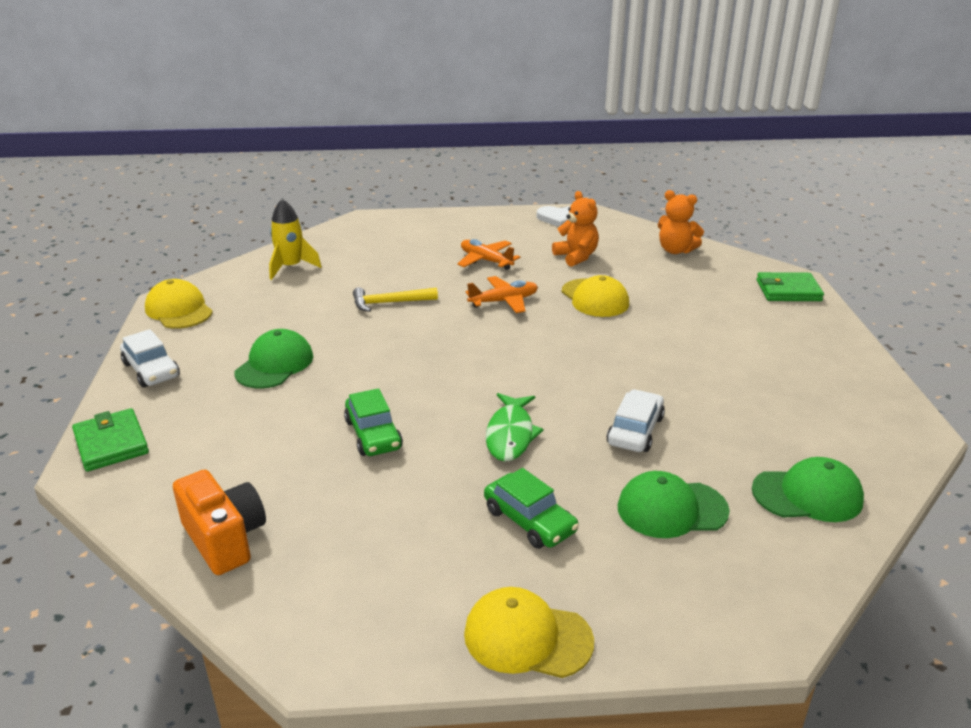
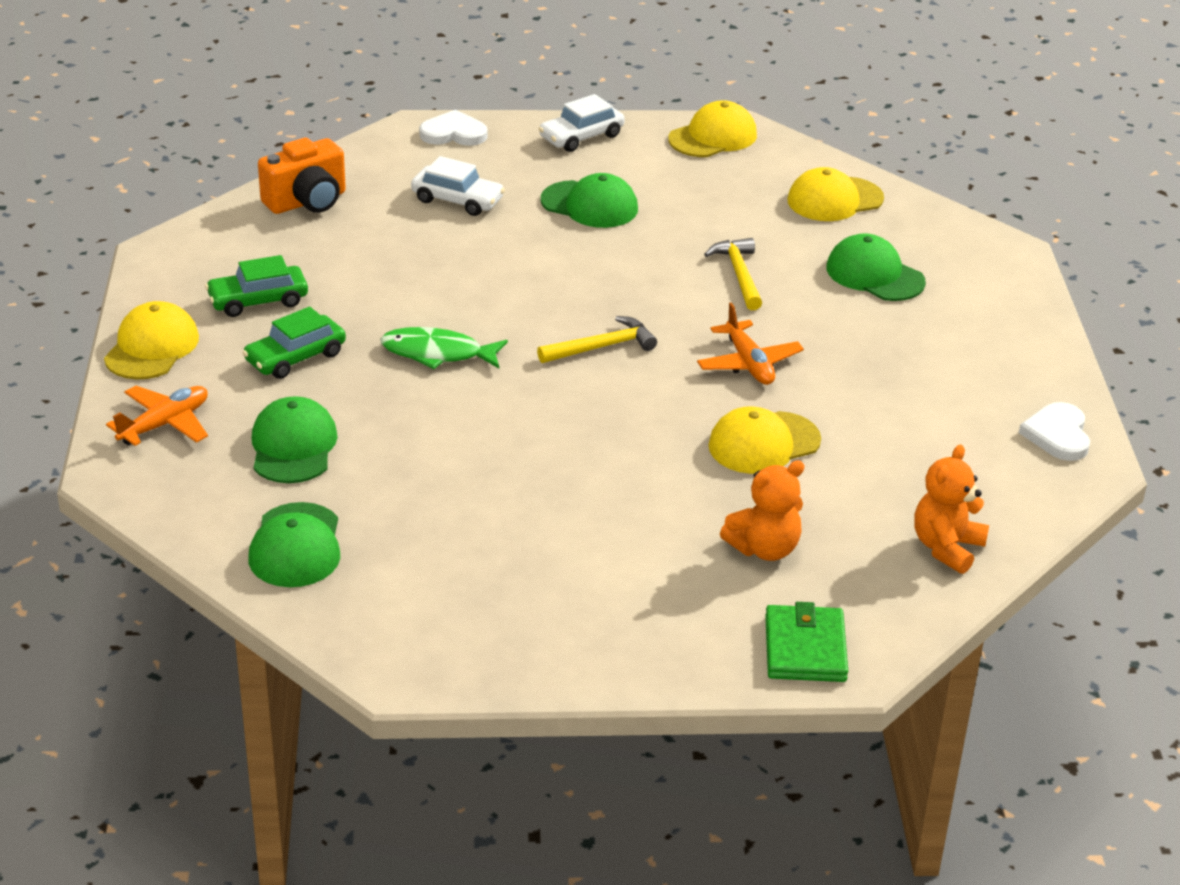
camera: 90 degrees right, 5 degrees up
(111, 443) = (453, 133): green wallet -> white heart
(291, 267) = (834, 200): yellow rocket -> yellow cap
(373, 434) = (449, 269): green car -> green car (258, 300)
(392, 258) = (874, 275): none -> green cap
(486, 261) = (877, 353): orange plane -> orange plane (164, 424)
(491, 357) = (602, 347): none -> yellow hammer
(576, 257) = (904, 439): orange teddy bear -> orange teddy bear (764, 549)
(635, 430) = (434, 439): white car -> white car (457, 200)

